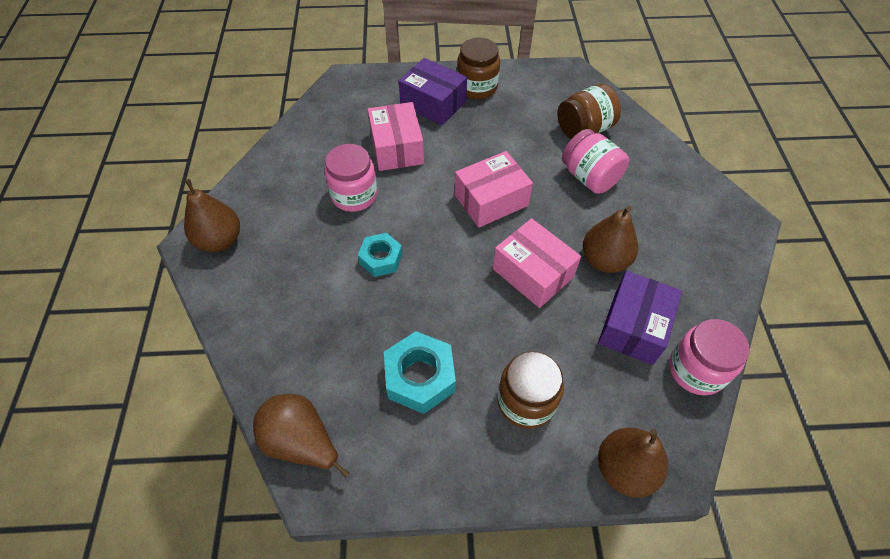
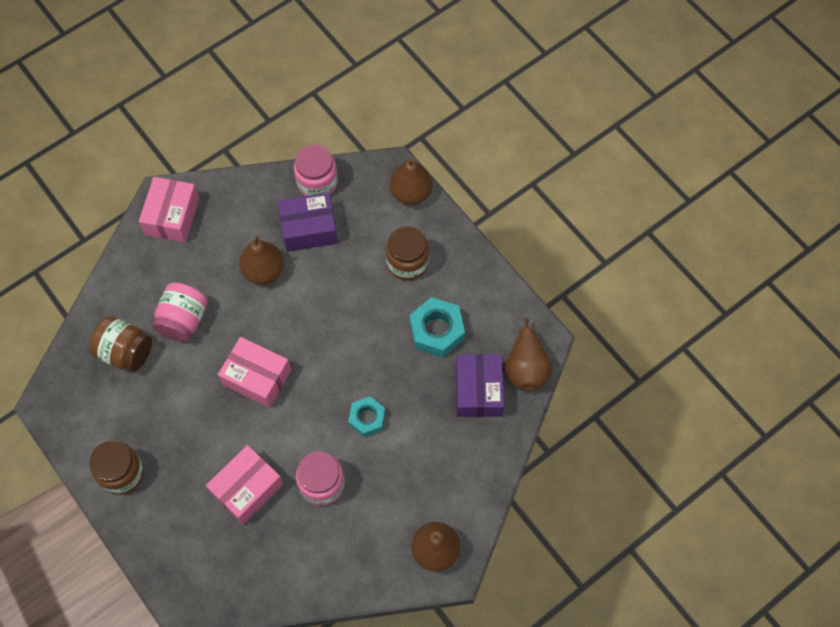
camera: 125 degrees left, 10 degrees up
(433, 103) = (170, 497): purple box -> purple box (478, 391)
(532, 273) = (307, 310): pink box -> pink box (172, 216)

